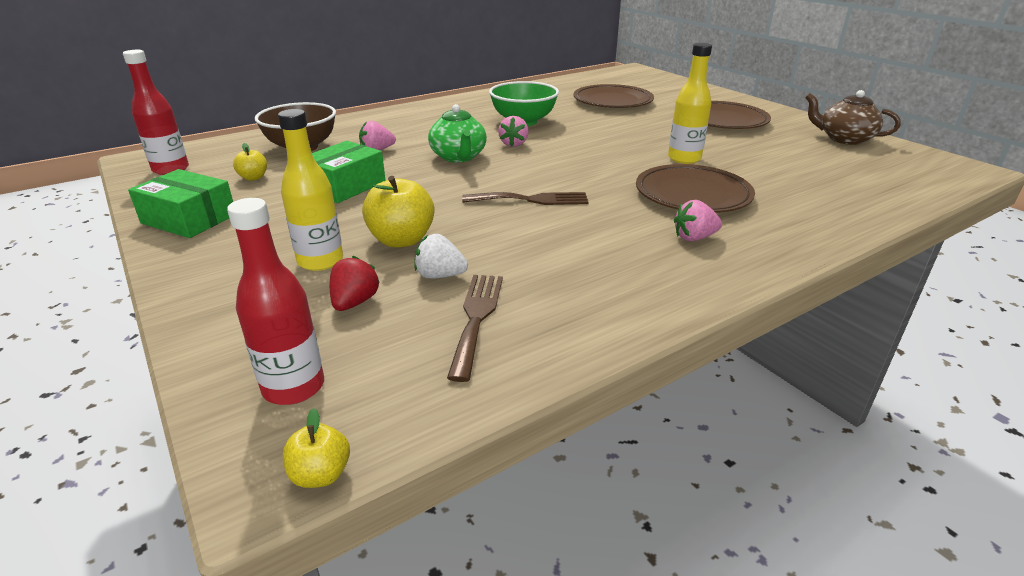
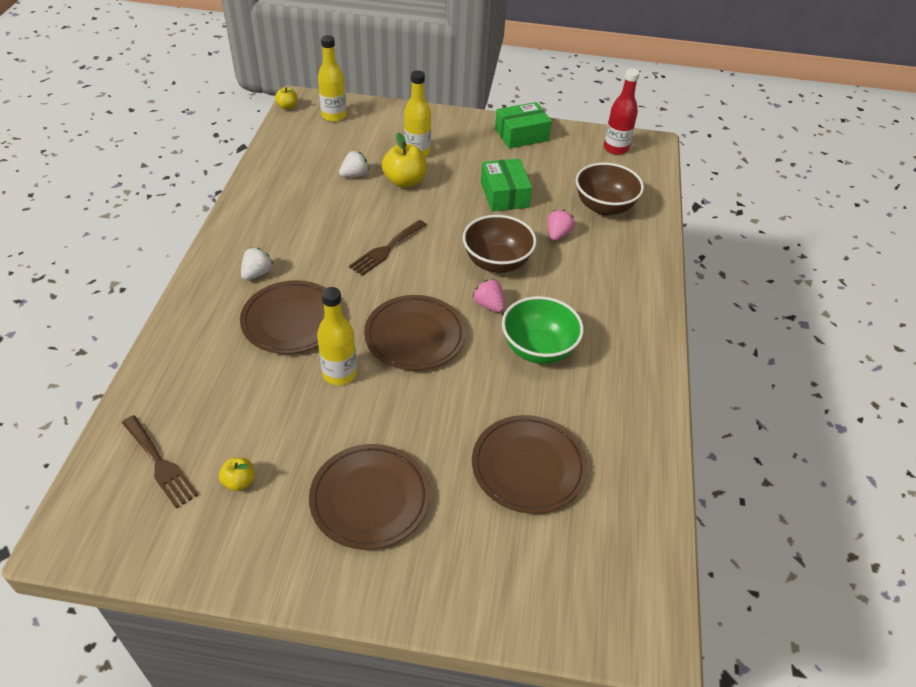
camera: 130 degrees right, 15 degrees up
(253, 178) = (562, 170): yellow apple -> yellow apple (239, 482)
(294, 387) = (334, 116): red bottle -> yellow bottle
(355, 302) = (367, 146): red strawberry -> none
(458, 157) = (497, 263): green teapot -> brown bowl
(476, 318) = (310, 167): brown fork -> brown fork (160, 464)
(597, 152) = (415, 336): none -> brown plate
(694, 238) = (257, 273): pink strawberry -> white strawberry
(844, 139) = (214, 539): brown teapot -> none

